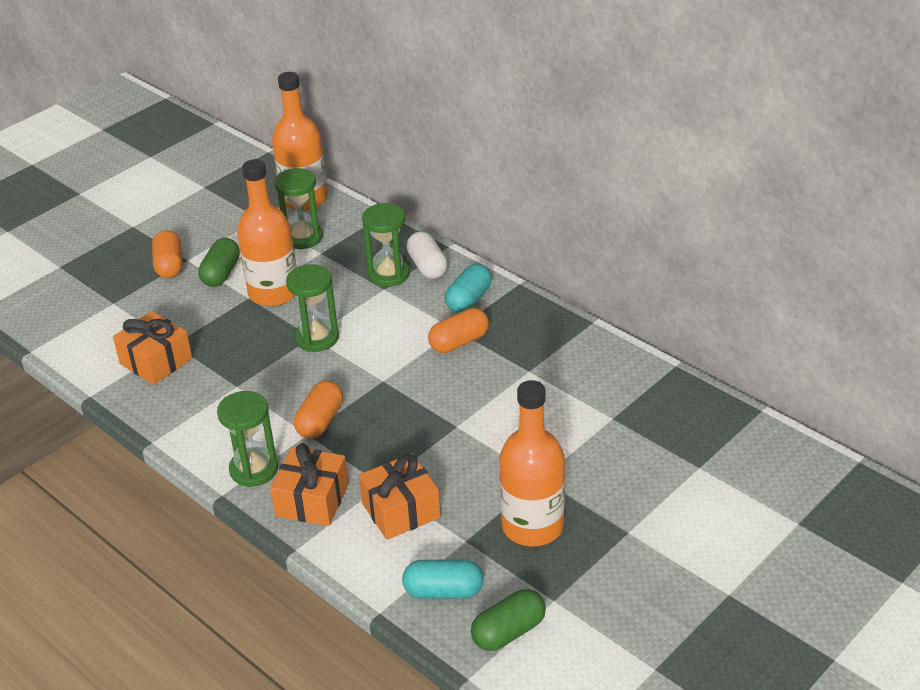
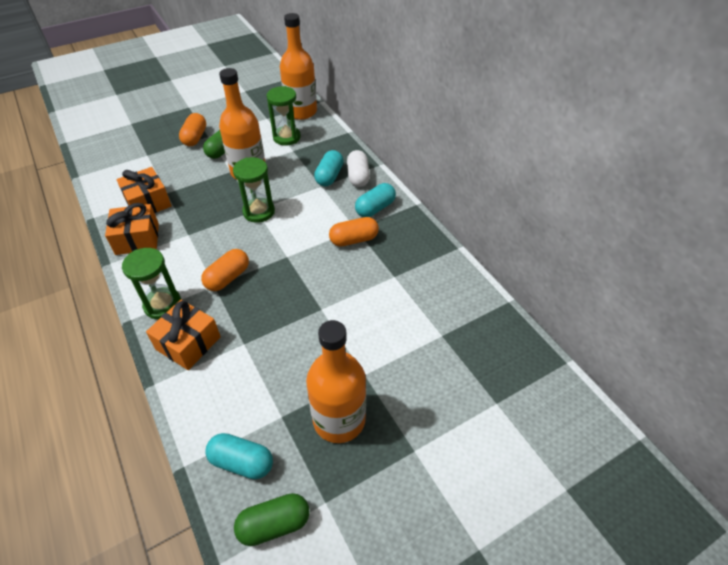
camera: 15 degrees right, 10 degrees up
(388, 274) = (329, 176): green hourglass -> turquoise capsule
(401, 510) = (246, 372): orange gift -> orange gift (137, 239)

